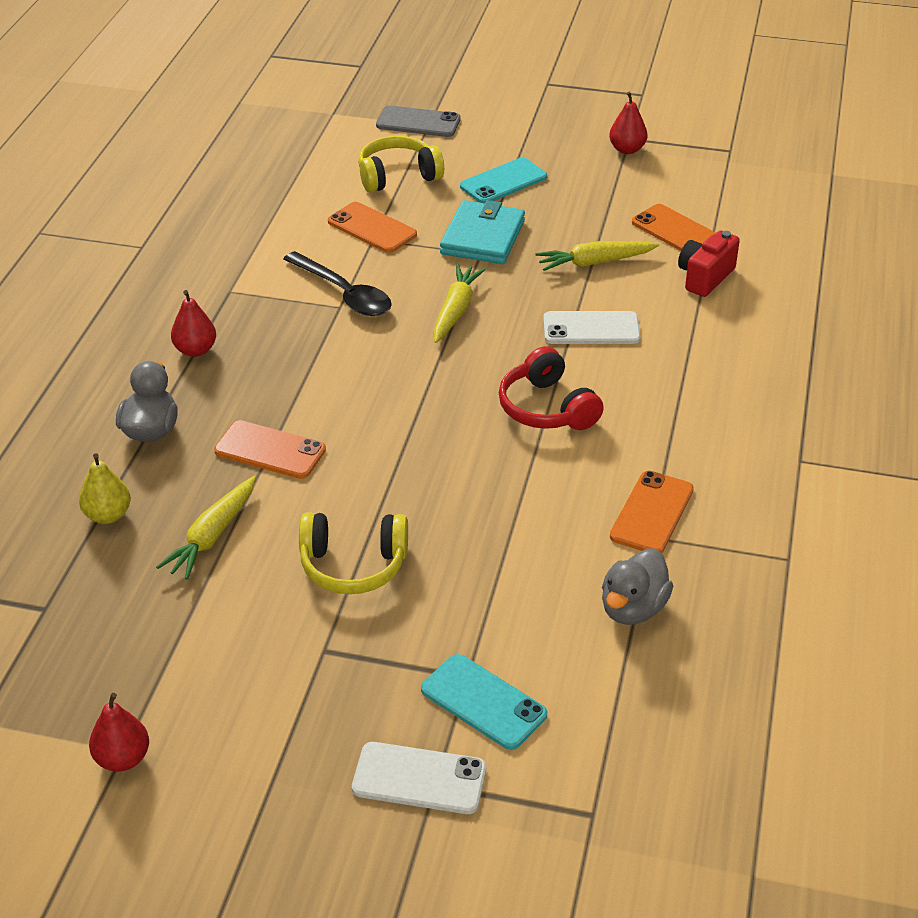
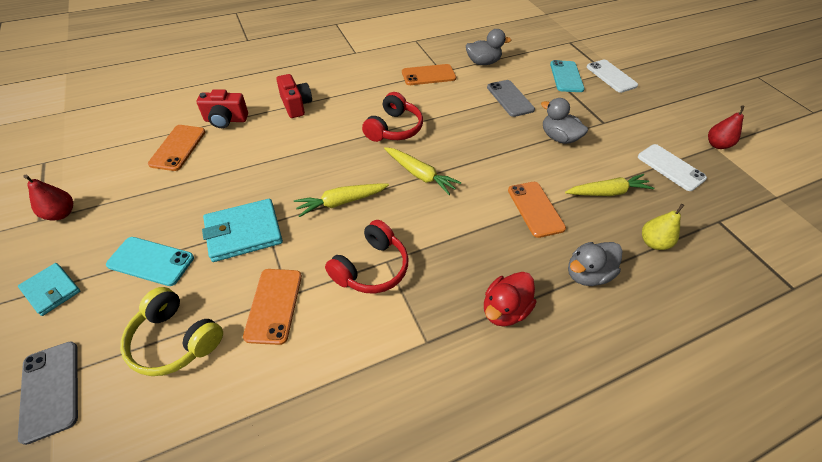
camera: 130 degrees left, 10 degrees up
(195, 350) = (504, 310): red pear -> red duck
(344, 294) = (371, 267): black spoon -> red headphones
(353, 565) = (558, 138): yellow headphones -> grey duck
(496, 574) = (510, 98): none -> grey phone
(523, 134) = (51, 290): none -> turquoise wallet
(591, 329) = (312, 141): white phone -> white phone (670, 167)
(594, 262) = (240, 166): yellow carrot -> yellow carrot (420, 175)
(688, 343) = (296, 105): none -> red camera

